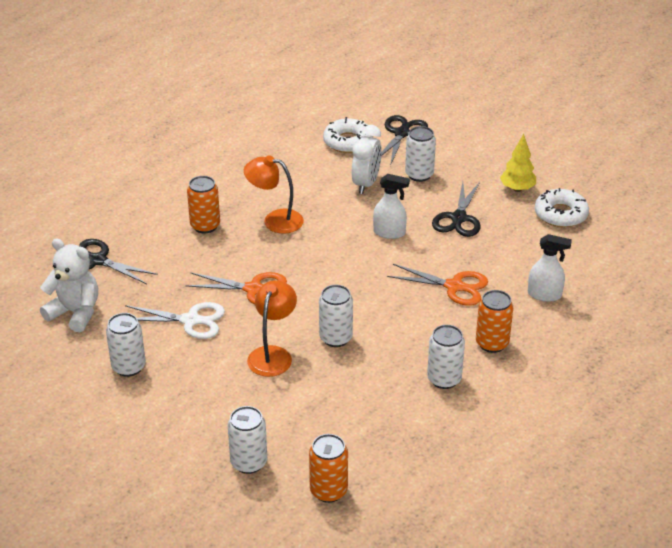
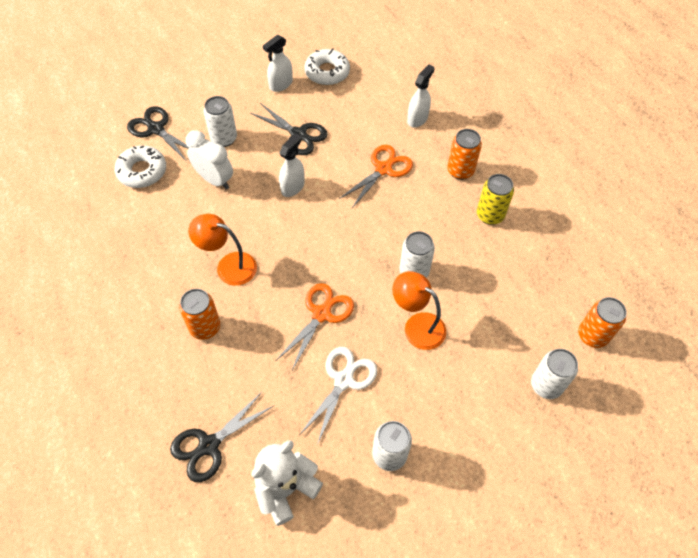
camera: 70 degrees left, 20 degrees up
(275, 220) = (228, 266): orange lamp -> orange lamp turned 75 degrees clockwise
(444, 379) = (490, 215): white can -> yellow can
(517, 189) = (280, 84): yellow tree -> white spray bottle

